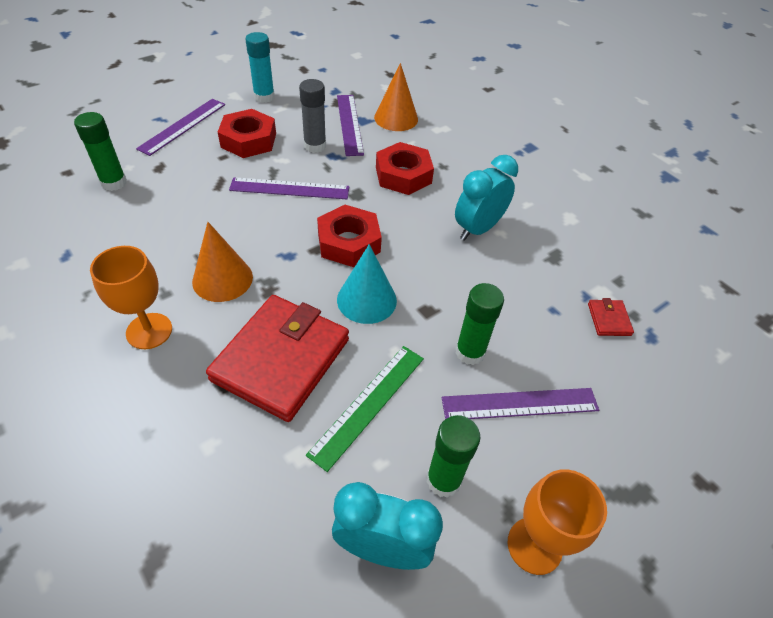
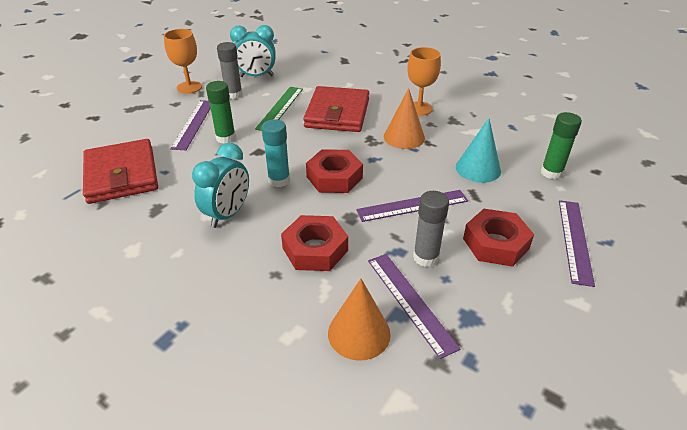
camera: 165 degrees right, 10 degrees down
(264, 97) = (544, 312): turquoise glue stick -> turquoise glue stick (279, 180)
(366, 300) = (302, 148): turquoise cone -> turquoise cone (478, 169)
(443, 480) = (233, 95): green glue stick -> grey glue stick
(520, 404) = (193, 124): purple ruler -> purple ruler turned 60 degrees counterclockwise
(609, 319) = (121, 175): red wallet -> red wallet, size x2.49

